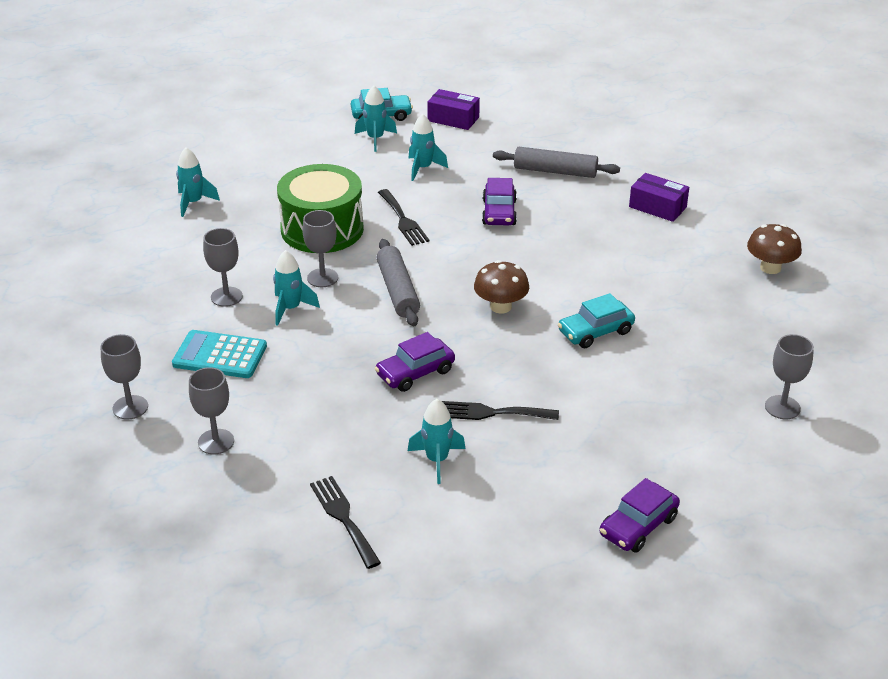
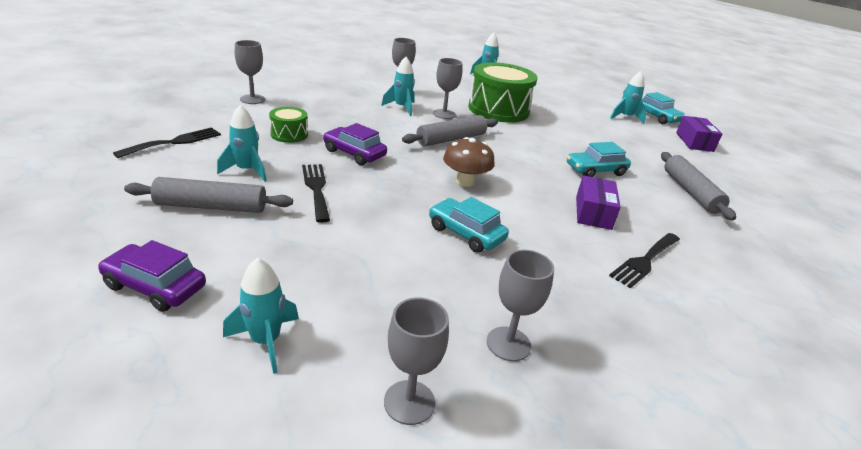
camera: 65 degrees right, 5 degrees down
(130, 407) = (279, 77): grey goblet -> grey goblet (508, 344)
(220, 355) = (339, 93): turquoise calculator -> none
(347, 418) = (289, 134): none -> green drum
(403, 220) = (539, 134): black fork -> black fork (645, 261)
(423, 168) = (613, 136): turquoise rocket -> turquoise rocket (266, 341)
(499, 212) = (595, 170): purple car -> turquoise car
(511, 490) = (211, 207): none -> grey rolling pin
(657, 207) = (715, 257): purple box -> purple box (593, 213)
(770, 268) = (707, 365): brown mushroom -> none

